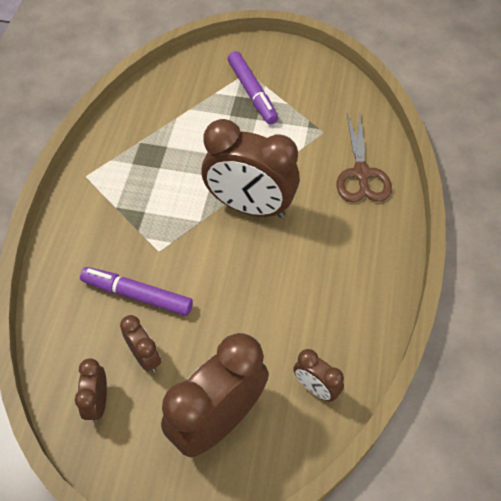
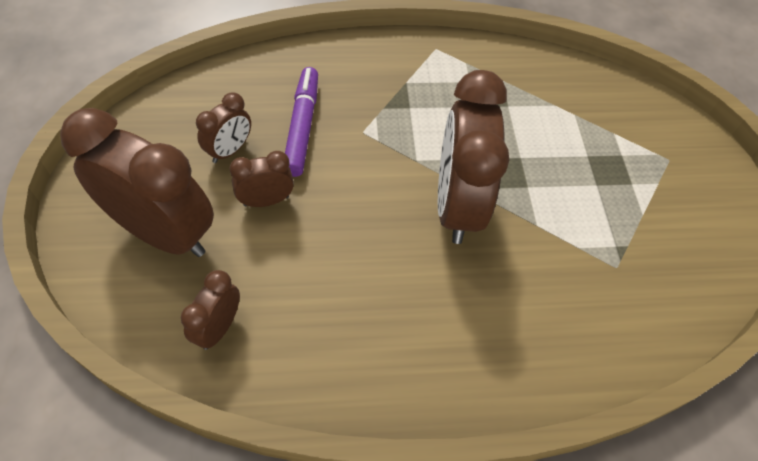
camera: 70 degrees right, 0 degrees up
(98, 402) = (173, 125): brown clock -> brown clock (266, 201)
(252, 93) = (637, 171): purple marker -> none
(361, 174) = (567, 329): brown scissors -> none

